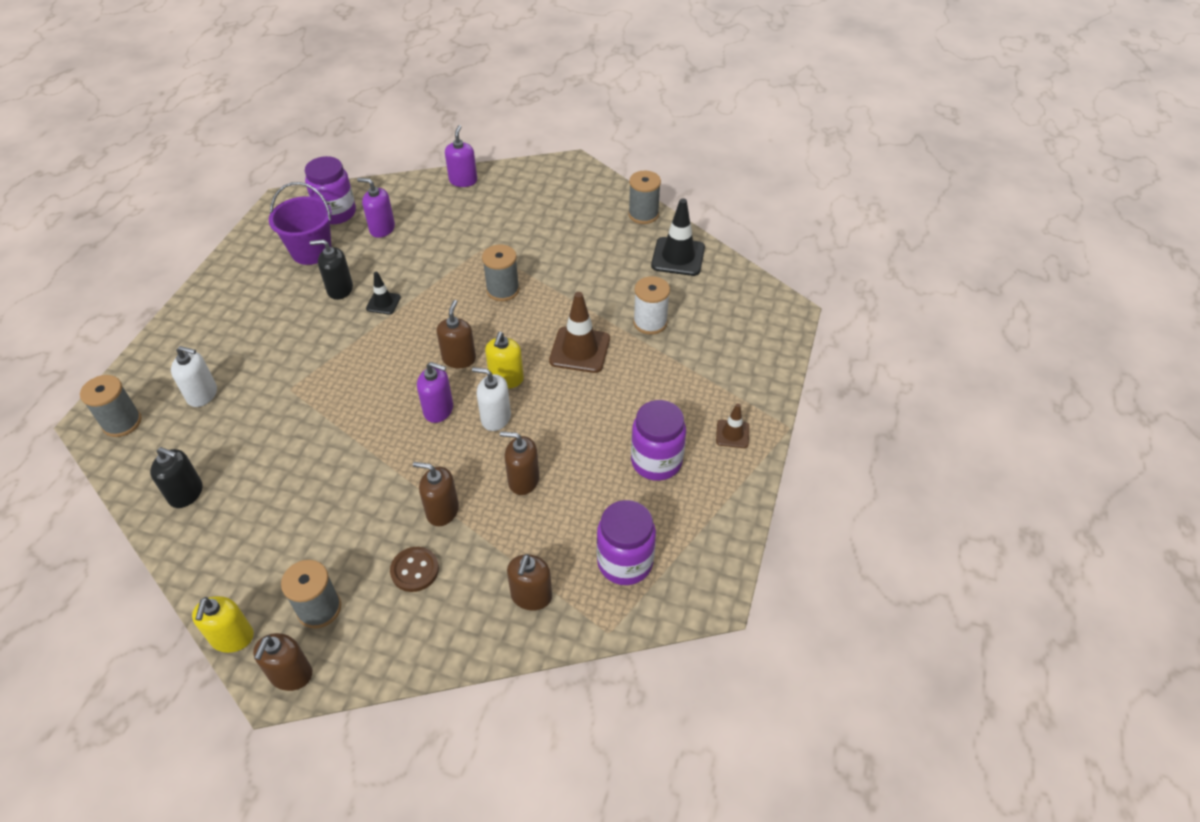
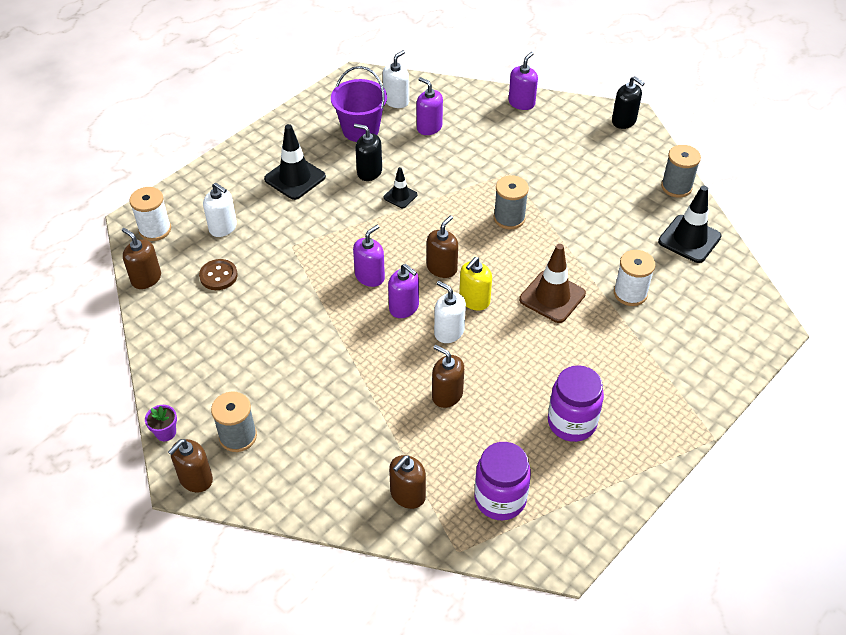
camera: 25 degrees right, 0 degrees up
(122, 422) = (155, 229): grey spool -> white spool
(186, 493) = (178, 305): black soap dispenser -> black soap dispenser (624, 121)
(232, 637) = (165, 432): yellow soap dispenser -> purple flower pot
(261, 319) = (295, 178): none -> black traffic cone
(336, 213) = (396, 101): purple jar -> white soap dispenser
(388, 391) = (370, 276): none -> purple soap dispenser
(415, 570) = (324, 435): brown button -> brown button (218, 276)
(442, 511) = (368, 395): brown soap dispenser -> brown soap dispenser (146, 278)
(732, 434) = (655, 424): brown traffic cone -> none

